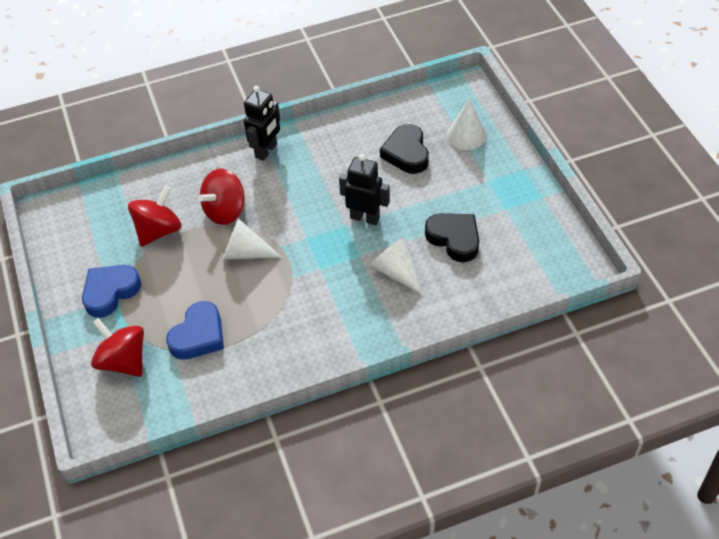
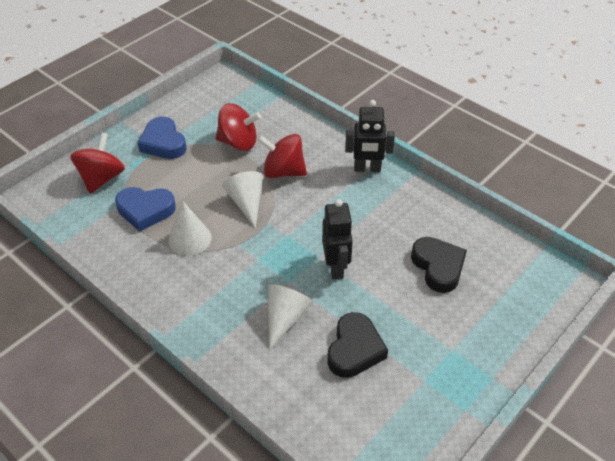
camera: 60 degrees right, 5 degrees down
(110, 292) = (163, 143): blue heart -> blue heart turned 135 degrees counterclockwise
(406, 153) = (438, 267): black heart -> black heart turned 105 degrees clockwise
(466, 135) = (500, 306): white cone -> white cone (190, 239)

